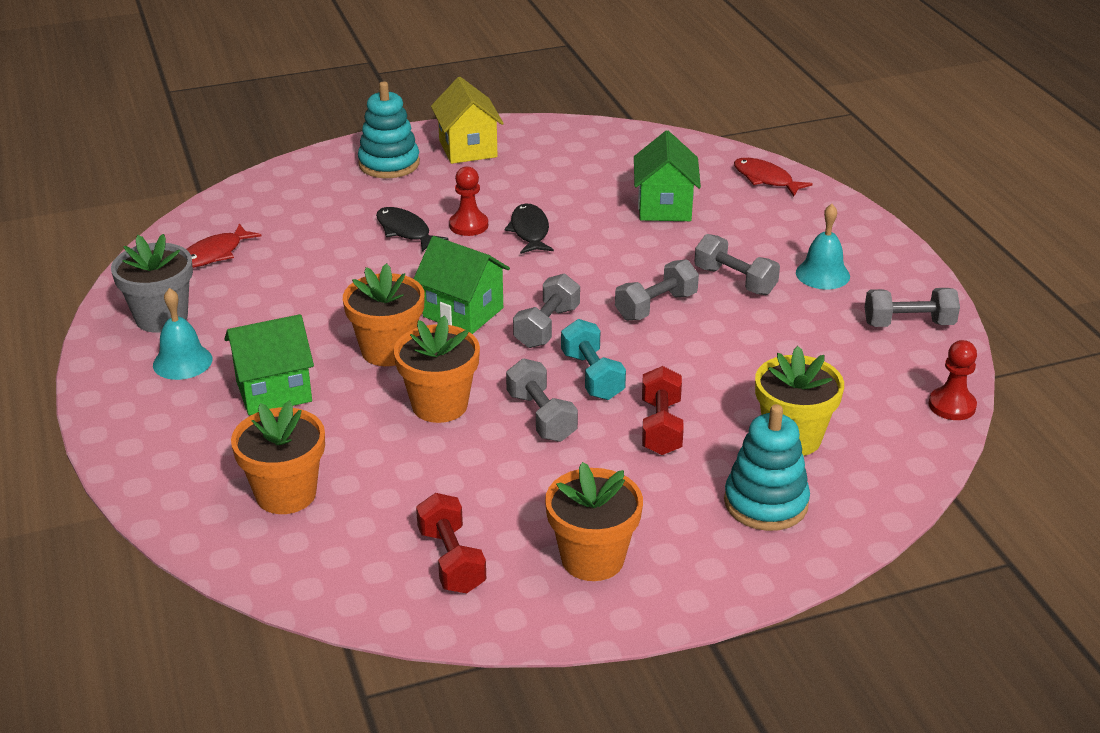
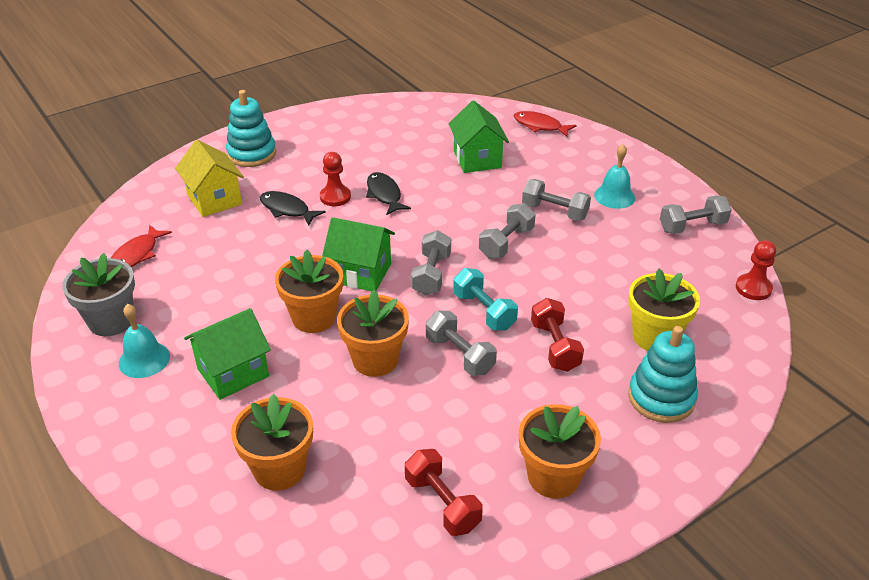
camera: 15 degrees left, 5 degrees up
(468, 149) = (309, 132): yellow house -> yellow house (214, 199)

